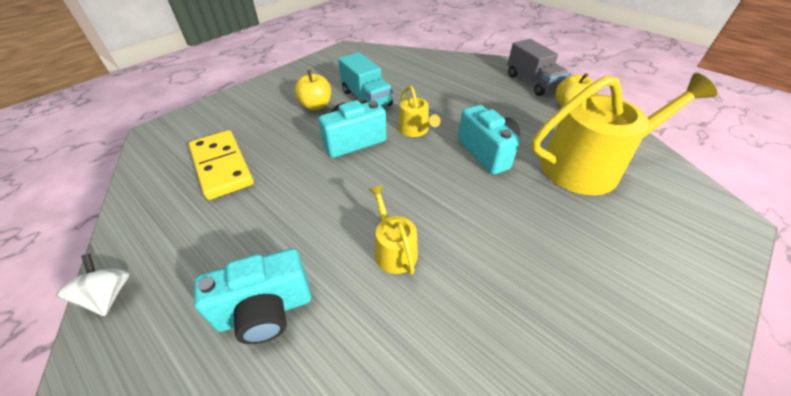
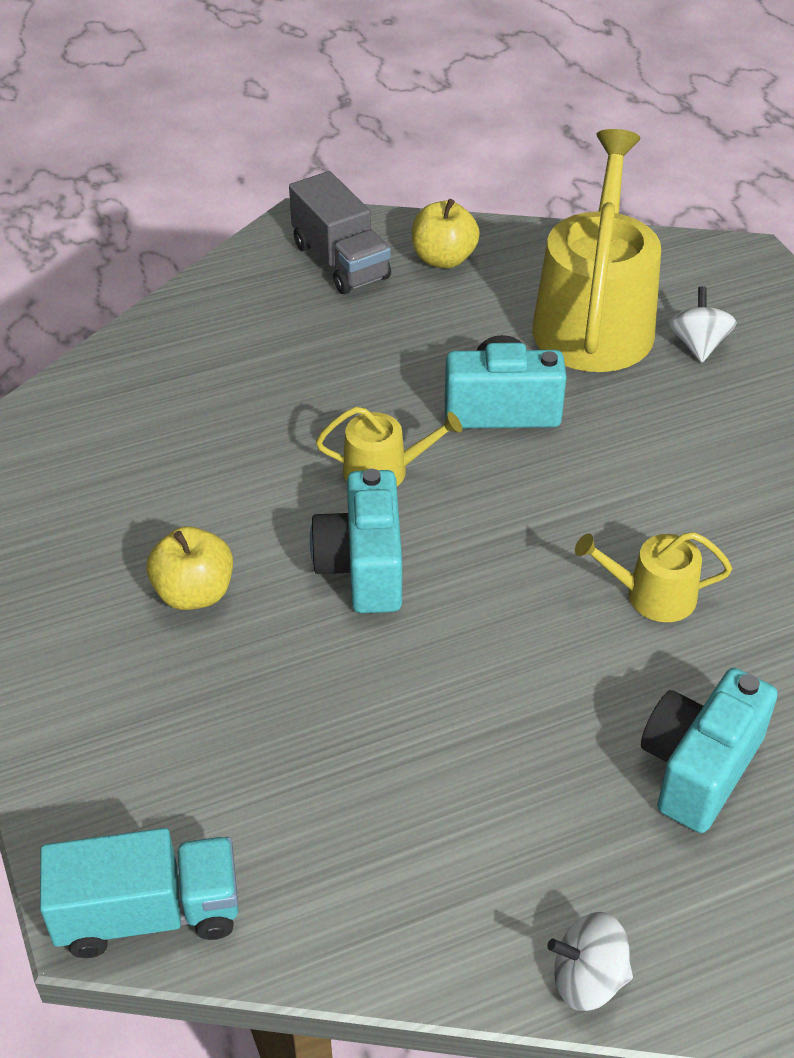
camera: 65 degrees left, 0 degrees up
(222, 166) = (320, 789): yellow domino -> none
(265, 310) = (699, 768): turquoise camera -> turquoise camera turned 150 degrees counterclockwise
(366, 98) = (225, 505): turquoise truck -> turquoise truck (148, 913)
(532, 82) = (340, 261): grey truck -> grey truck turned 60 degrees clockwise
(620, 215) = (698, 345): none -> white spinning top

